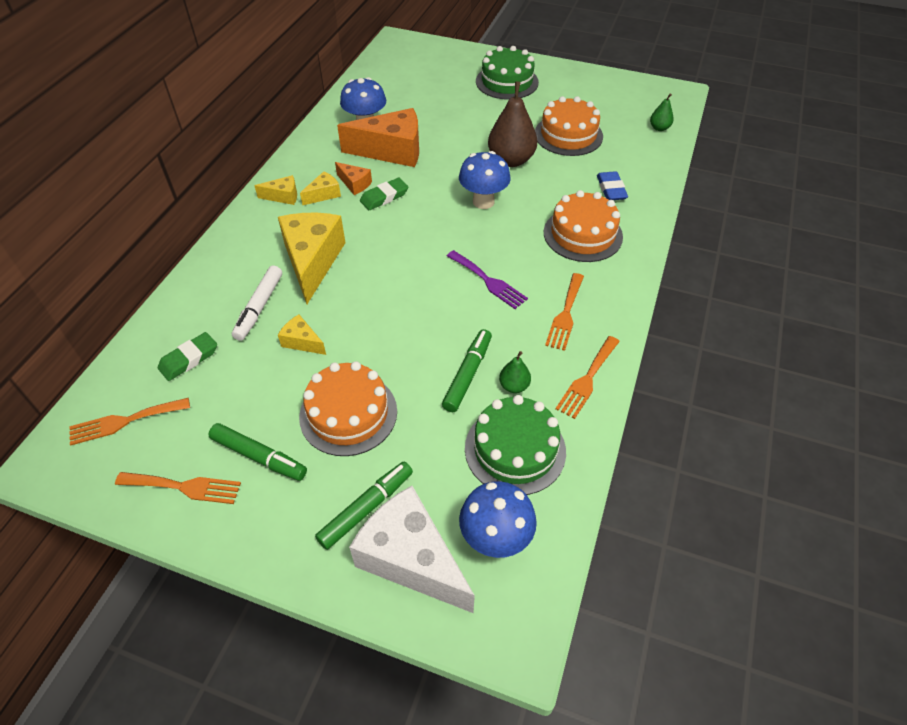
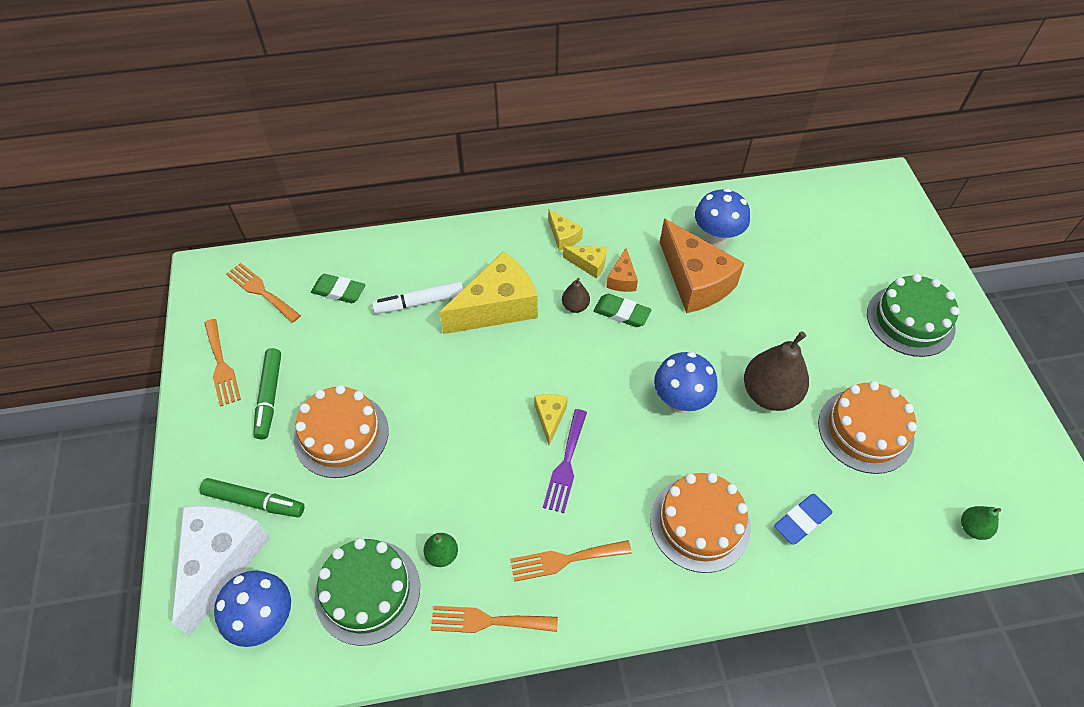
camera: 60 degrees right, 5 degrees up
(302, 342) = (399, 356): yellow cheese -> yellow cheese (550, 418)
(355, 218) = (575, 306): none -> brown pear
(468, 374) = (434, 507): green marker -> none

